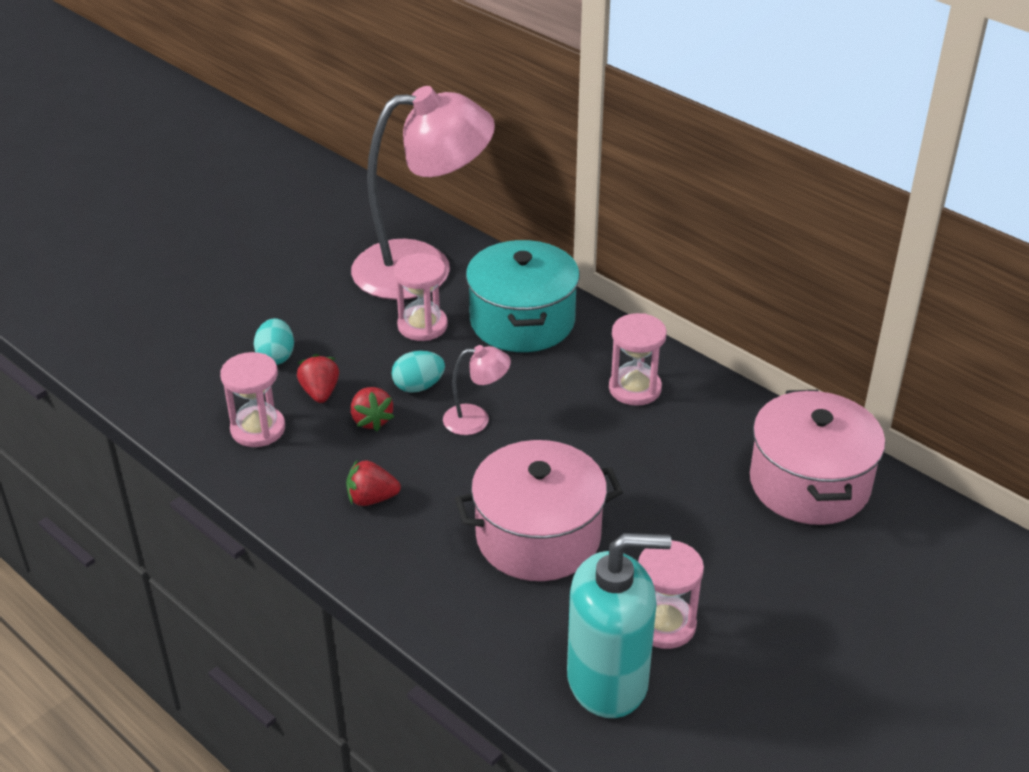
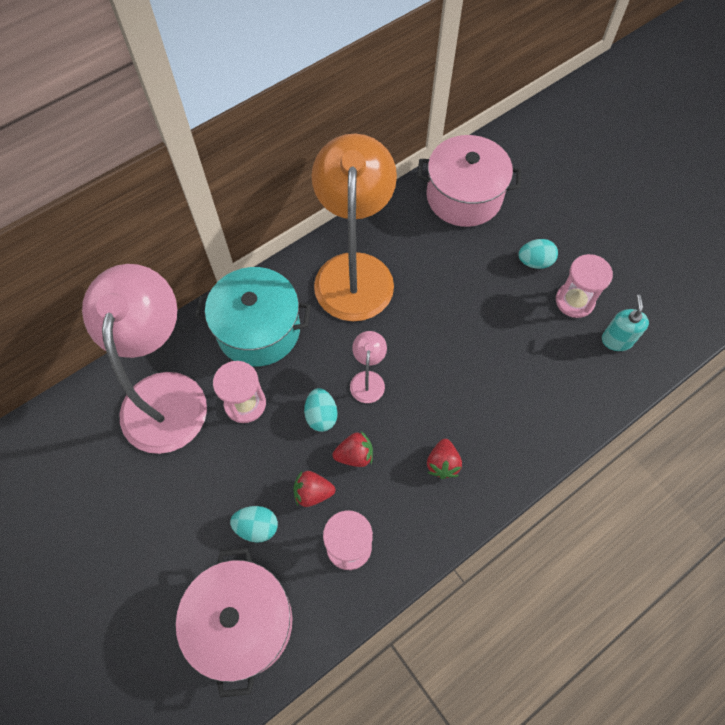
camera: 80 degrees left, 25 degrees up
(538, 536) = (493, 358): pink pot -> pink pot (242, 622)
(608, 680) = (616, 340): turquoise soap dispenser -> turquoise soap dispenser, size x0.52
(635, 388) = (354, 271): pink hourglass -> orange lamp
(720, 573) = (535, 262): none -> turquoise egg

